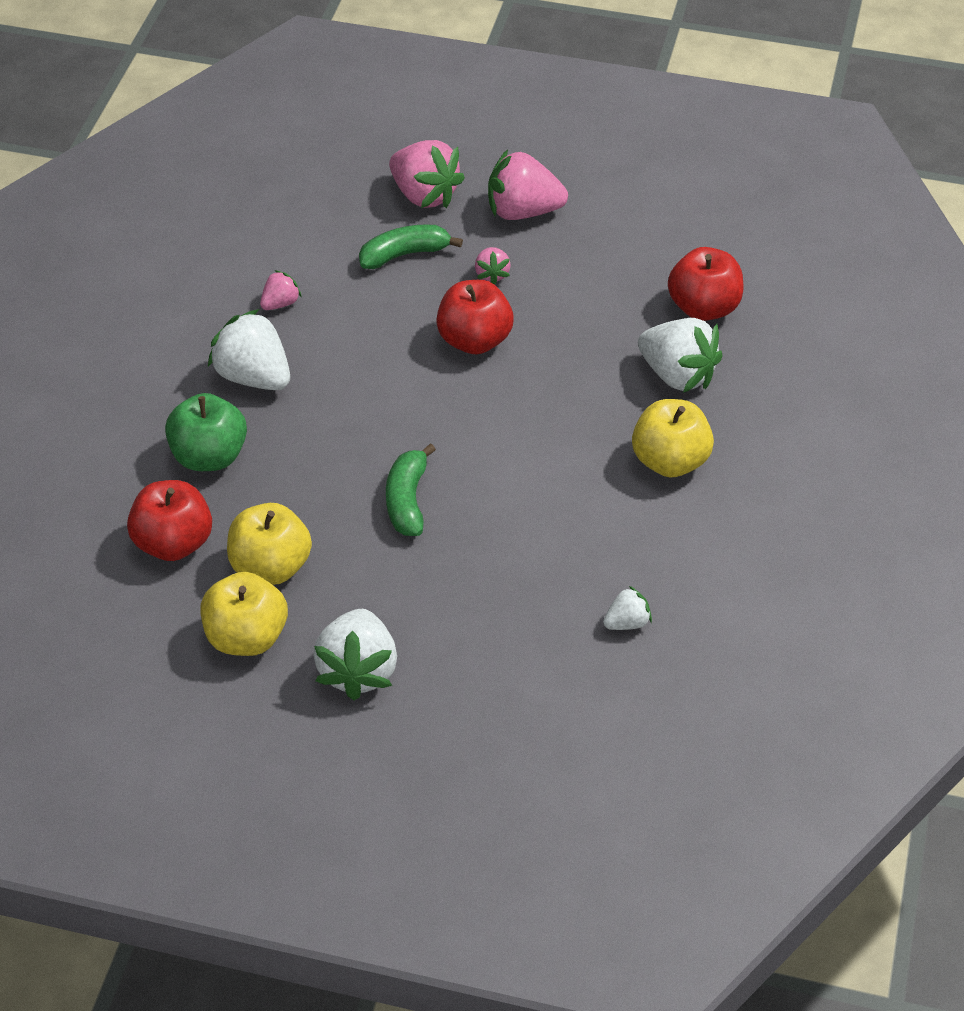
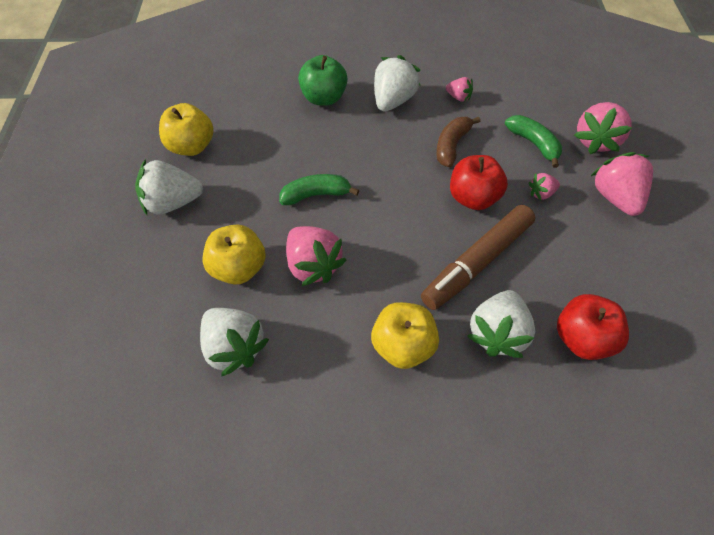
camera: 75 degrees right, 10 degrees up
(173, 543) = (255, 100): red apple -> none
(270, 567) = (246, 144): yellow apple -> yellow apple (239, 268)
(374, 336) = (451, 146): none -> brown banana
(528, 524) = (313, 265): none -> pink strawberry
(576, 364) = (477, 262): none -> brown marker
(627, 623) = (235, 347): white strawberry -> white strawberry, size x1.96

